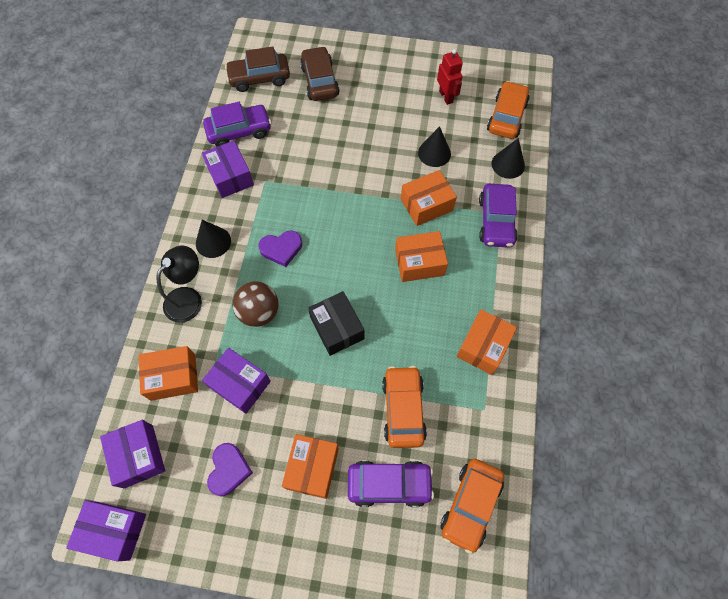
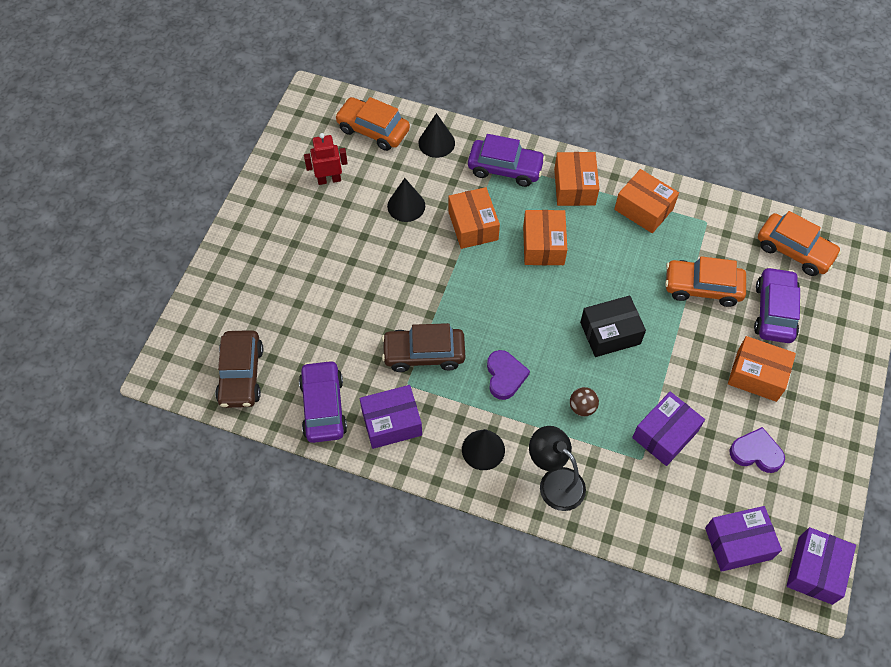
camera: 80 degrees left, 5 degrees down
(173, 377) = (651, 503): orange box -> orange box (574, 187)
(259, 312) = (582, 407): brown ball -> brown ball, size x0.58
(320, 81) = (267, 306): brown car -> brown car (424, 354)

